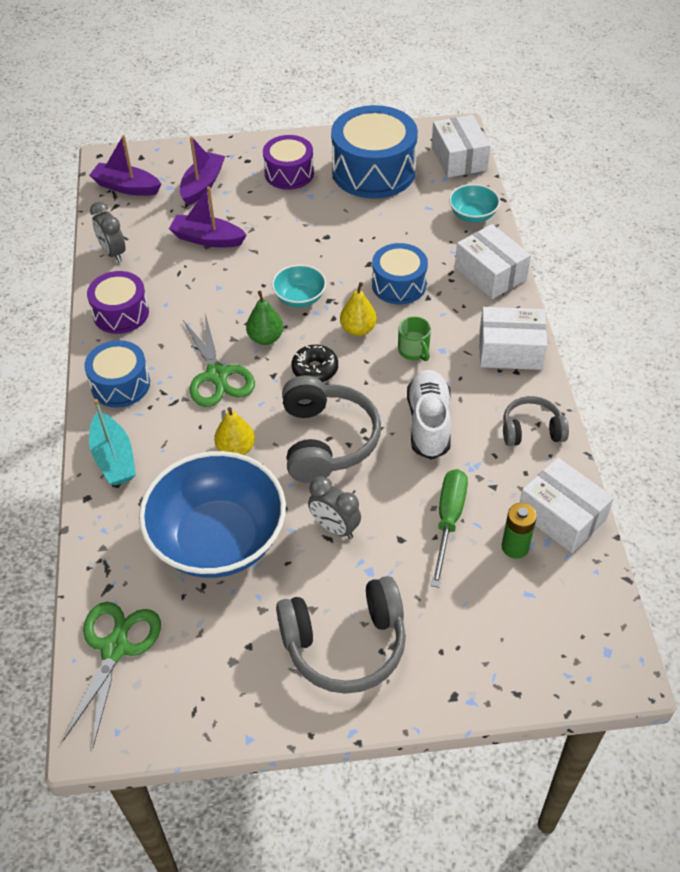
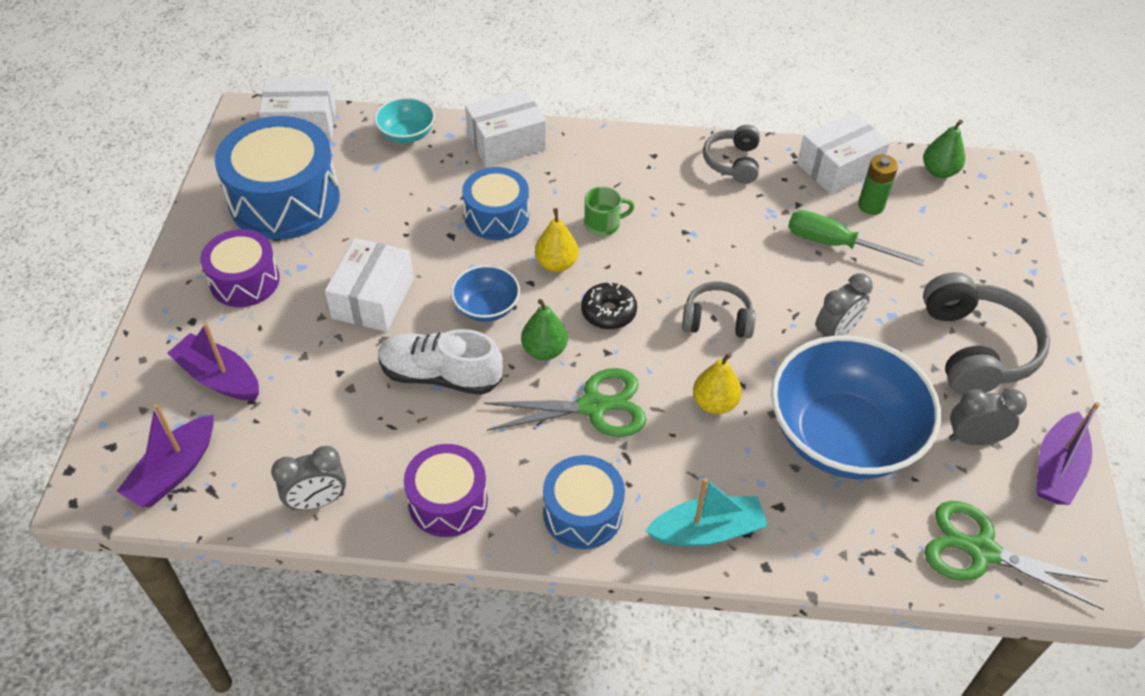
camera: 80 degrees left, 0 degrees up
(207, 239) = (337, 386): purple boat -> purple boat (1057, 469)
(234, 642) = (973, 439): none -> grey clock
(299, 298) = (486, 307): turquoise bowl -> blue bowl
(326, 440) = (717, 320): grey headphones -> grey headphones, size x0.58
(428, 423) = (709, 233): white shoe -> white shoe (440, 375)
(510, 350) = (623, 152): white box -> white box (373, 298)
(594, 608) = (939, 171): none -> green pear

